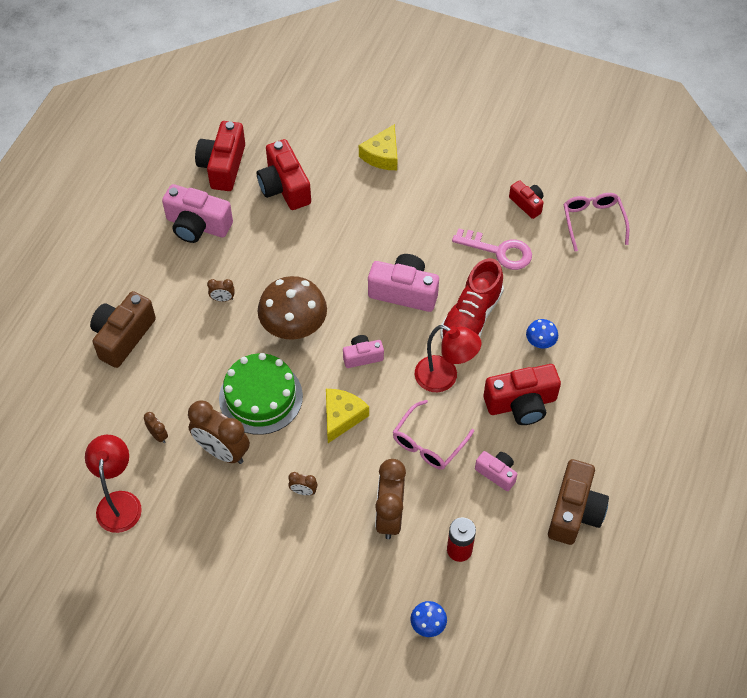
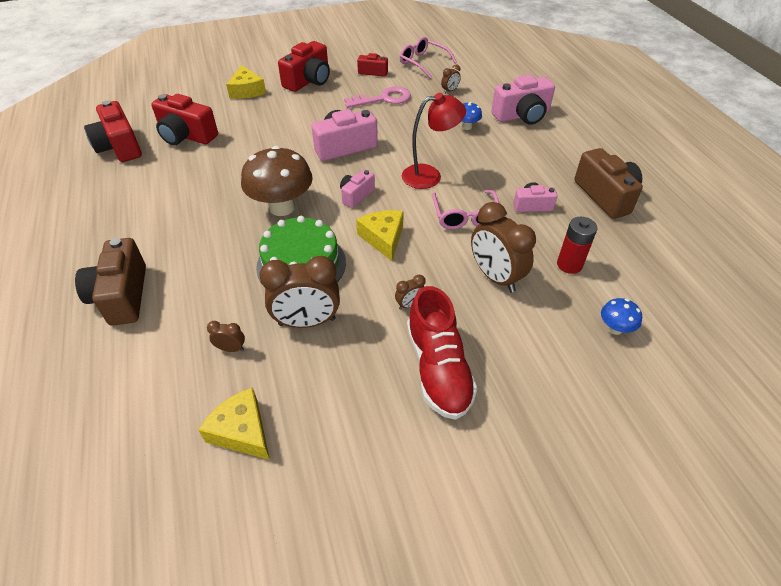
camera: 40 degrees left, 10 degrees down
(119, 502) = (242, 431): red lamp -> yellow cheese
(197, 225) = (129, 189): pink camera -> pink camera (522, 115)
(222, 299) = (199, 221): brown clock -> brown clock (450, 91)
(471, 318) = (407, 137): red shoe -> red shoe (438, 368)
(521, 403) = (496, 161): red camera -> red camera (308, 81)

